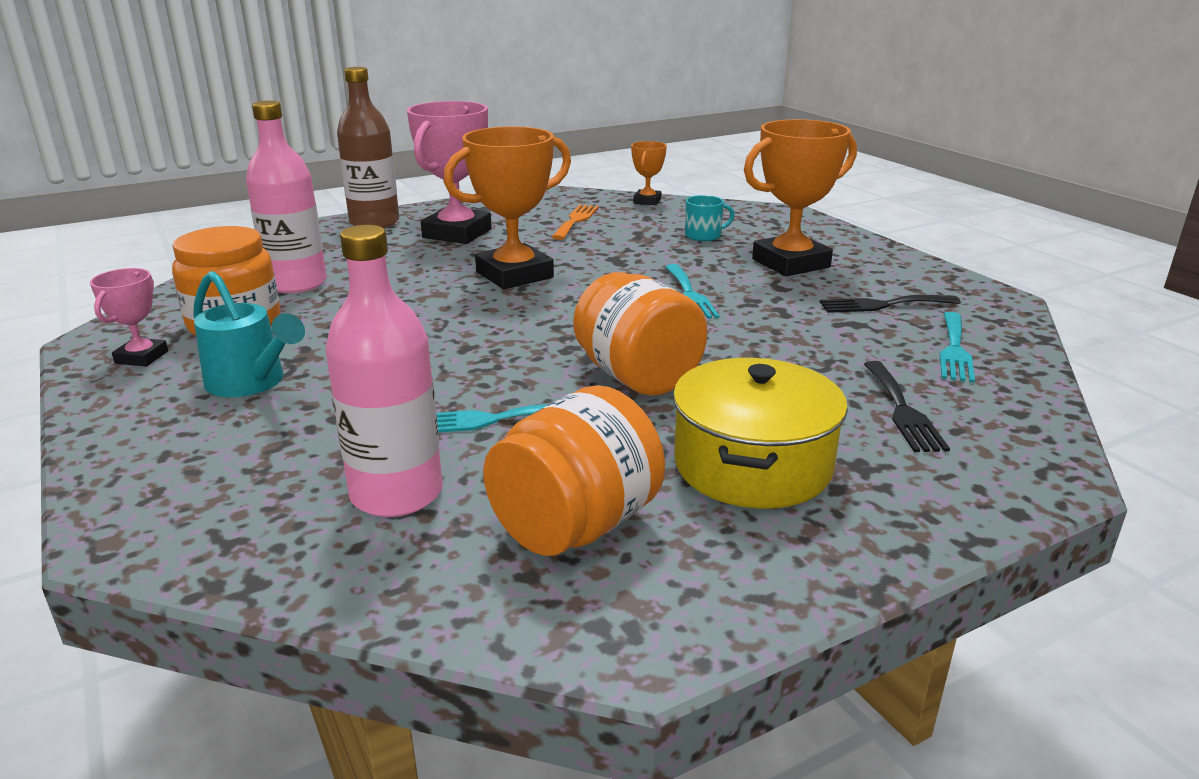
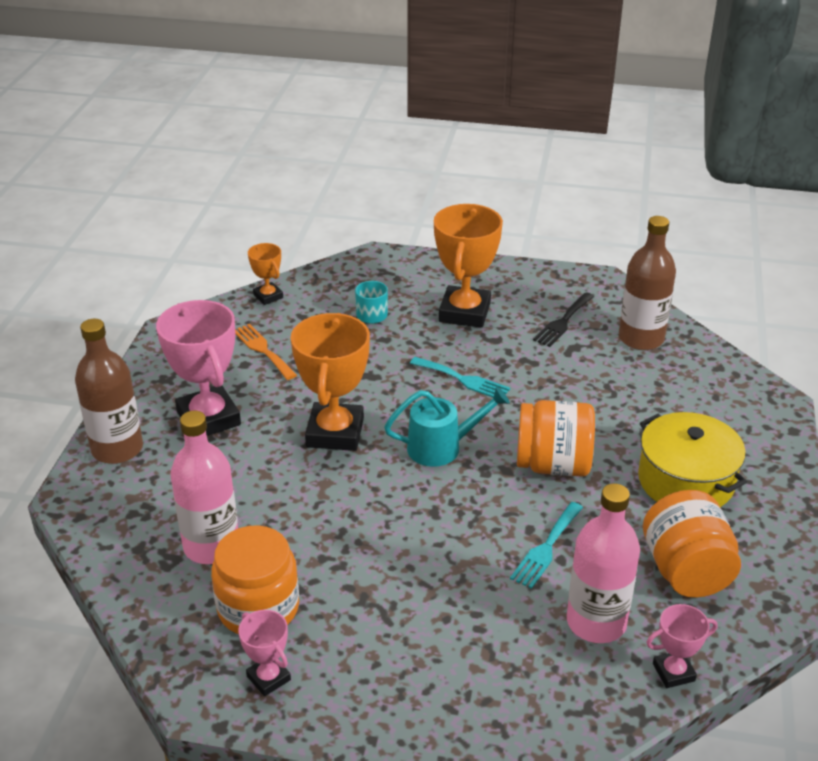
camera: 50 degrees left, 10 degrees up
(252, 383) = (382, 633): turquoise watering can -> turquoise watering can (442, 447)
(357, 586) = (673, 672): none -> pink trophy
(902, 410) = (682, 399): black fork -> none
(954, 350) = (641, 338): turquoise fork -> brown bottle

